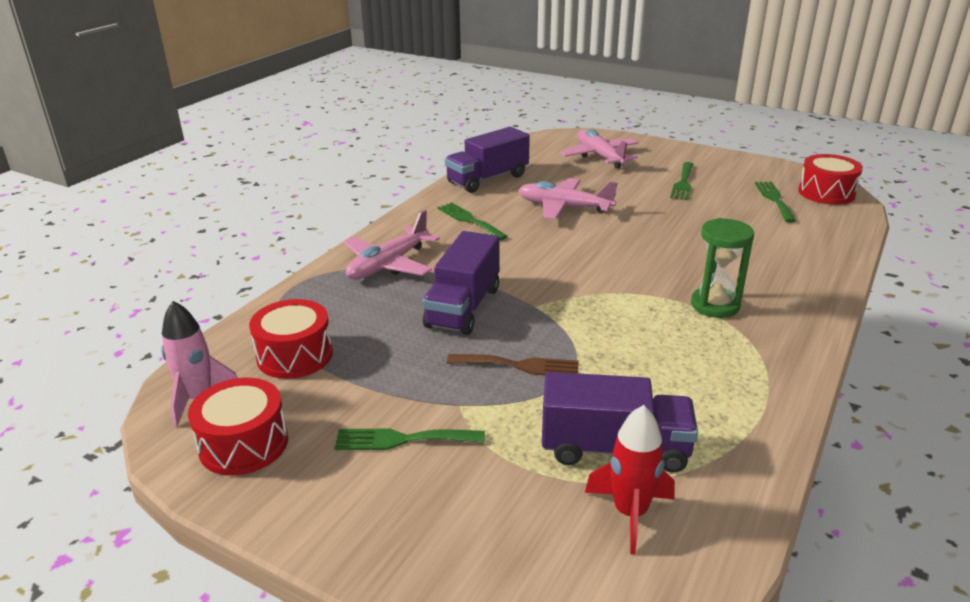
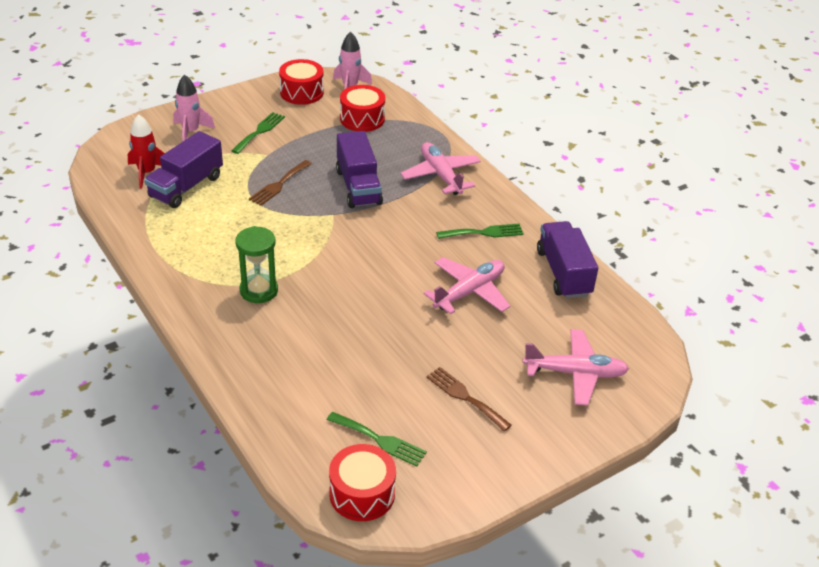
camera: 115 degrees right, 10 degrees up
(463, 307) = (358, 187): purple truck -> purple truck turned 150 degrees counterclockwise
(467, 523) = (191, 132): none -> pink rocket
(683, 183) = (465, 397): green fork -> brown fork

